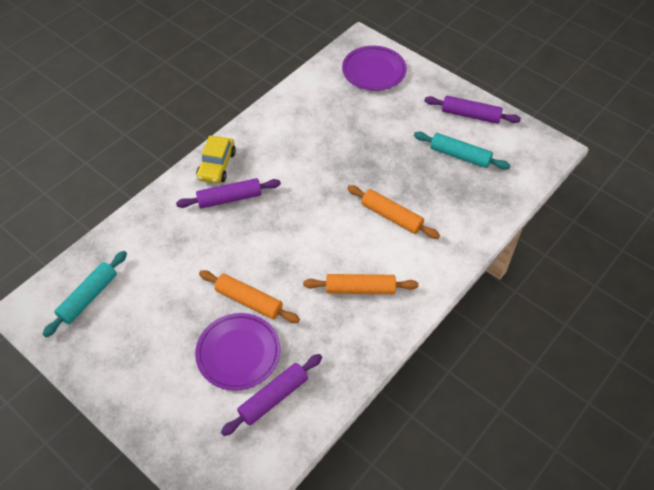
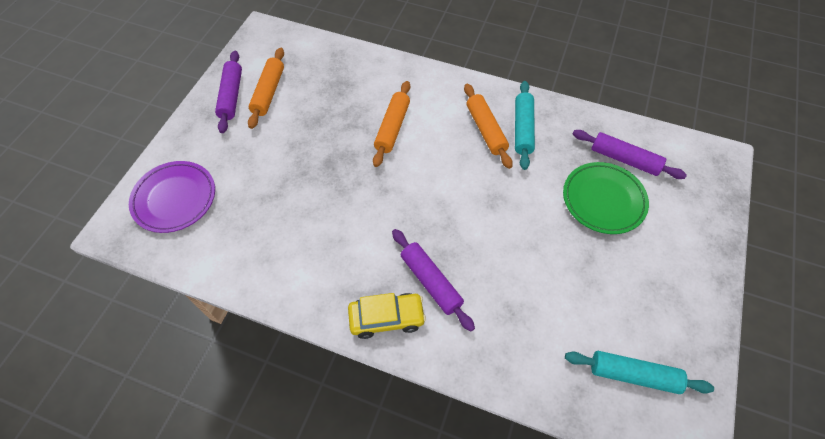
camera: 110 degrees left, 5 degrees up
(238, 353) = (603, 200): purple plate -> green plate
(249, 301) = (546, 212): orange rolling pin -> orange rolling pin (268, 92)
(460, 156) = (293, 93): turquoise rolling pin -> turquoise rolling pin (522, 129)

